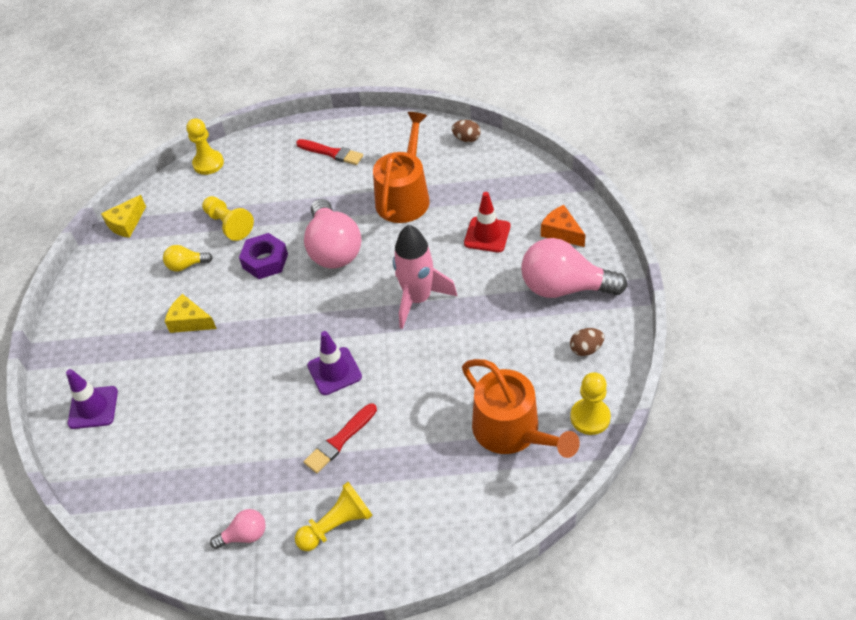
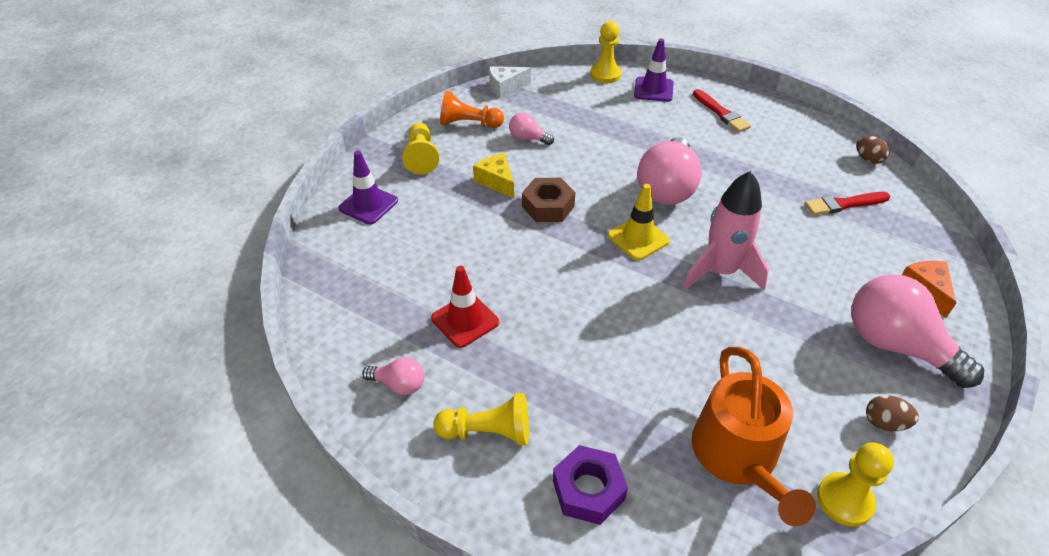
camera: 30 degrees right, 5 degrees down
(122, 279) = (469, 124): none -> orange pawn
(126, 224) = (505, 87): yellow cheese -> white cheese
(186, 265) = (528, 138): yellow light bulb -> pink light bulb
(229, 224) = (587, 125): yellow pawn -> yellow pawn (421, 157)
(250, 319) = (548, 206): none -> brown nut
(265, 261) = (597, 167): purple nut -> purple nut (588, 490)
(334, 371) = (591, 290): purple traffic cone -> purple traffic cone (653, 89)
(340, 306) = (638, 238): none -> yellow traffic cone
(340, 440) = (550, 354): red brush -> red brush (844, 204)
(404, 196) = (768, 178): orange watering can -> none
(487, 235) = (835, 251): red traffic cone -> red traffic cone (465, 320)

